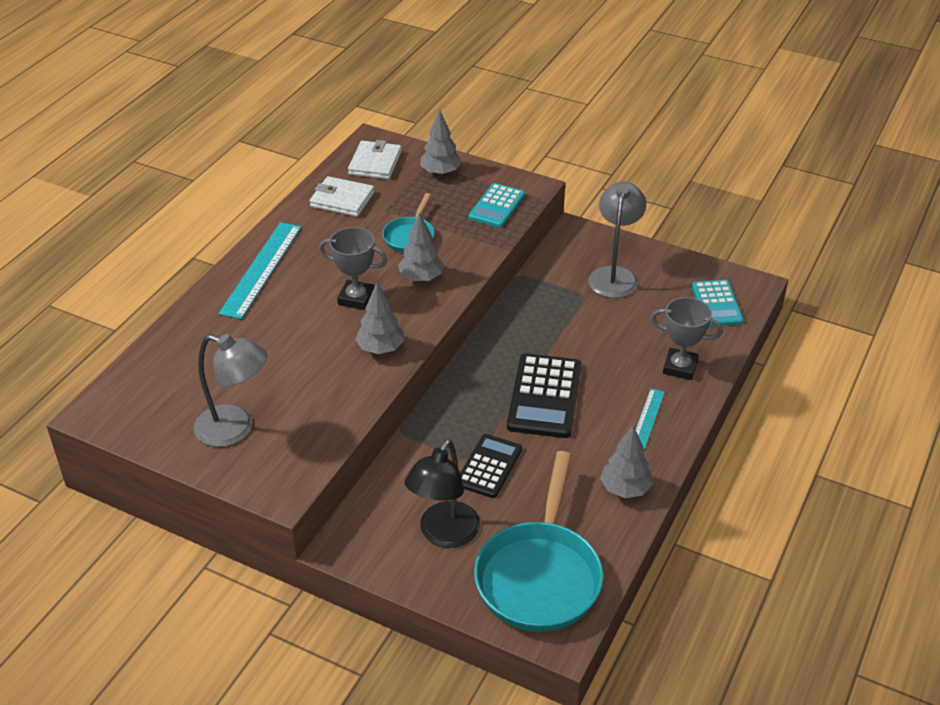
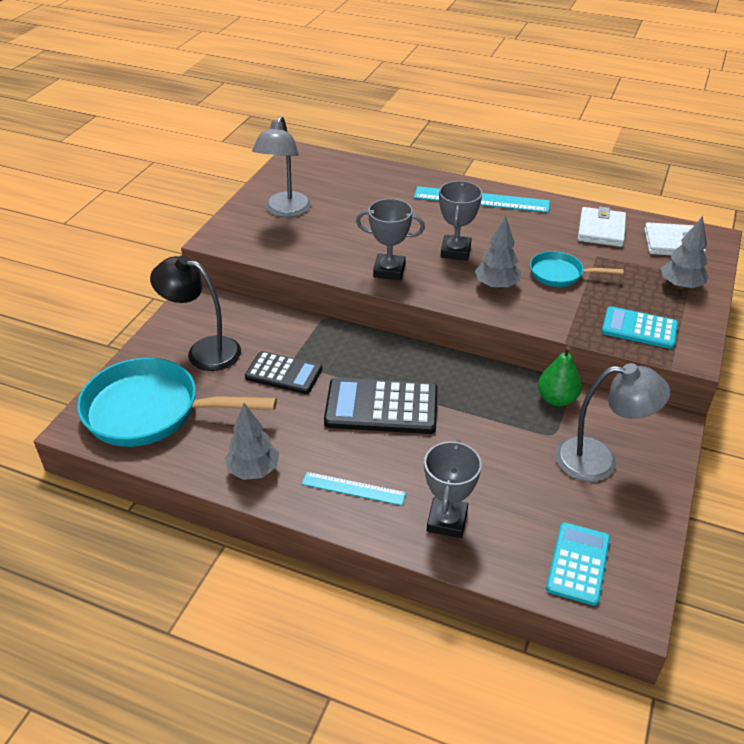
camera: 85 degrees right, 0 degrees up
(381, 349) = (389, 270): grey tree -> grey trophy
(541, 286) = (556, 399): none -> green pear
(717, 304) = (578, 563): turquoise calculator -> turquoise calculator turned 120 degrees clockwise

